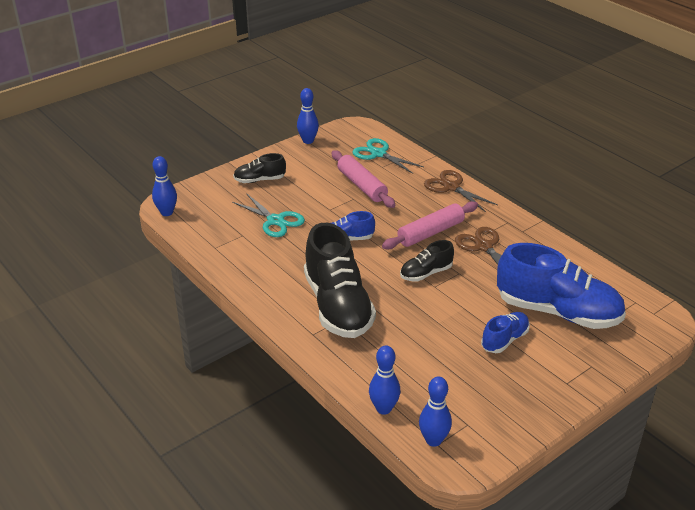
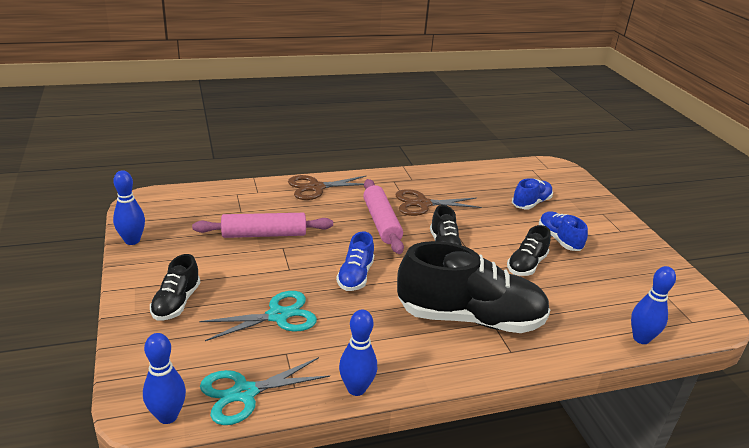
camera: 70 degrees left, 5 degrees down
(378, 154) = (214, 205): turquoise scissors -> turquoise scissors (244, 393)
(433, 440) = (687, 322): blue bowling pin -> blue bowling pin (356, 389)
(440, 325) = (526, 265): none -> black shoe
(557, 312) = (531, 203): blue shoe -> blue shoe, size x0.49

